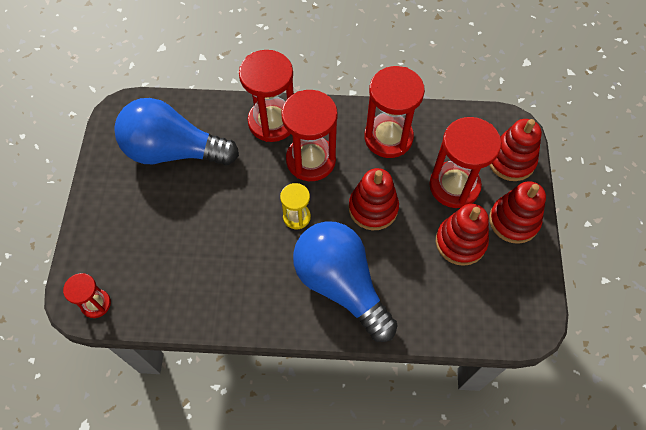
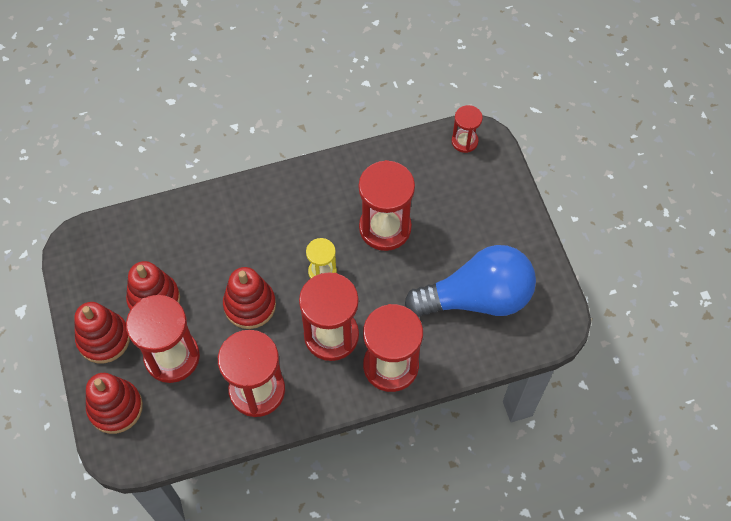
camera: 160 degrees right, 0 degrees up
(221, 239) = (385, 228): none -> red hourglass
(341, 284) = (257, 224): blue light bulb -> none

